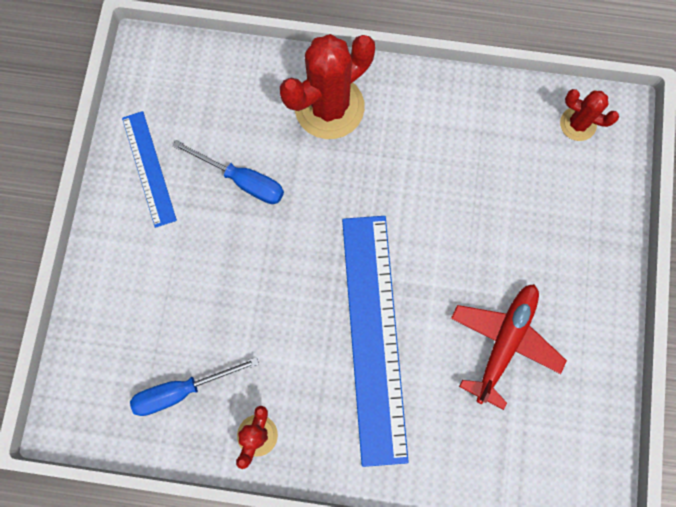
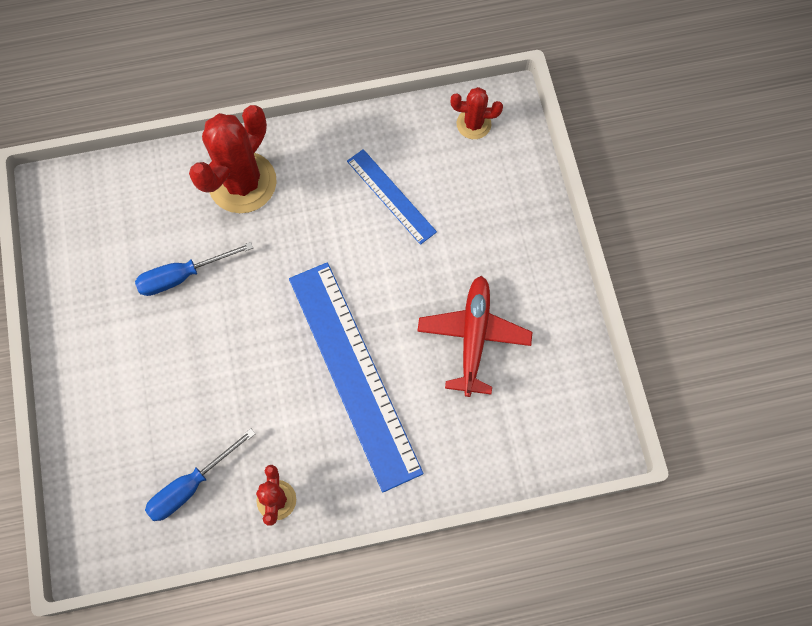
camera: 20 degrees left, 5 degrees down
(149, 168) = (90, 294): blue ruler -> blue ruler (391, 196)
(242, 180) = (183, 276): blue screwdriver -> blue screwdriver turned 150 degrees clockwise

